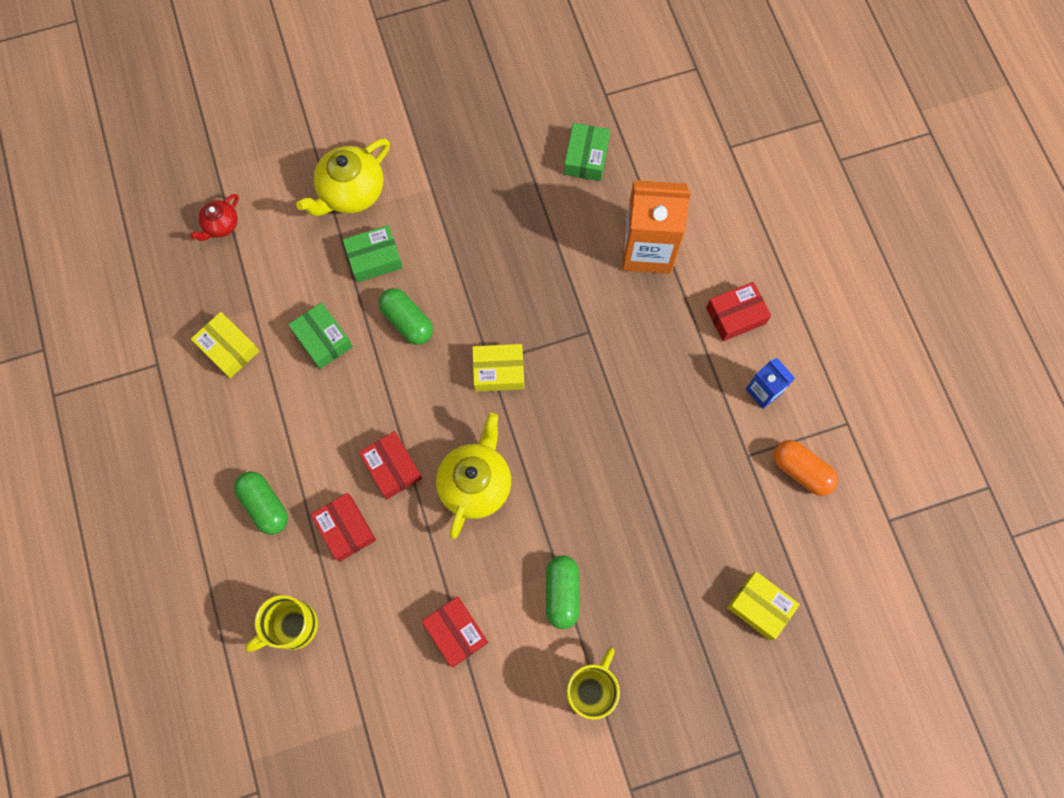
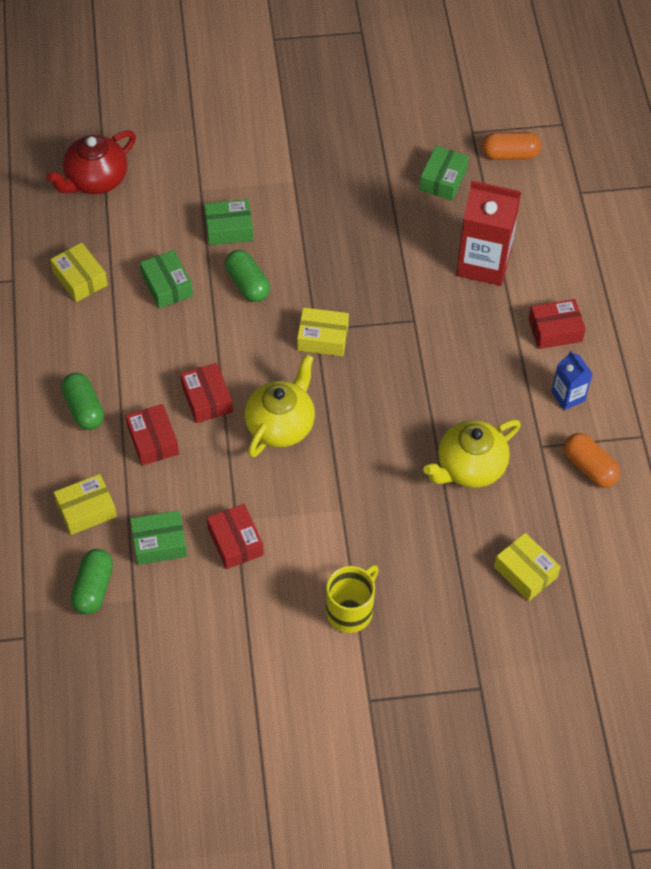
camera: 10 degrees right, 15 degrees down
(221, 225) = (96, 180): red teapot -> red teapot, size x1.82
(292, 626) = (86, 510): yellow mug -> yellow box
(351, 192) = (219, 173): yellow teapot -> yellow teapot (469, 467)
(377, 650) = (159, 543): none -> green box
(562, 593) = (341, 527): green capsule -> green capsule (93, 588)
(647, 250) = (483, 263): orange carton -> red carton
(649, 115) = (510, 154): none -> orange capsule

